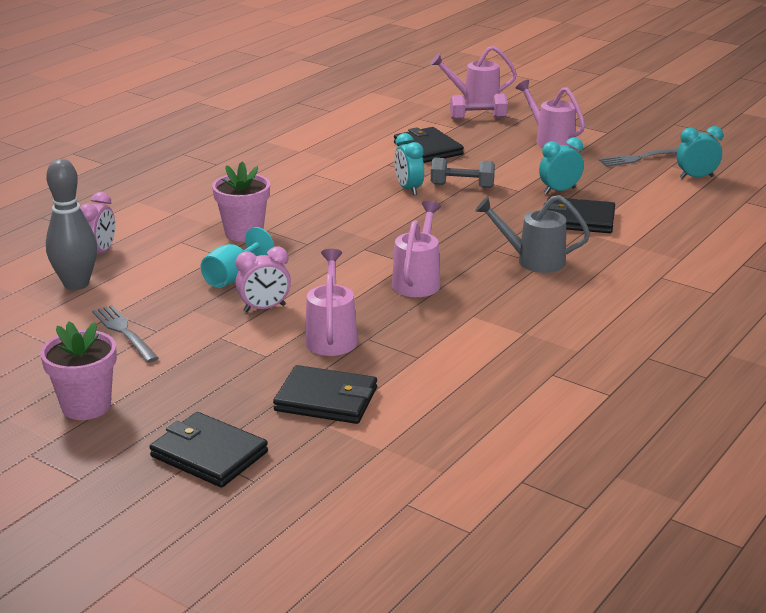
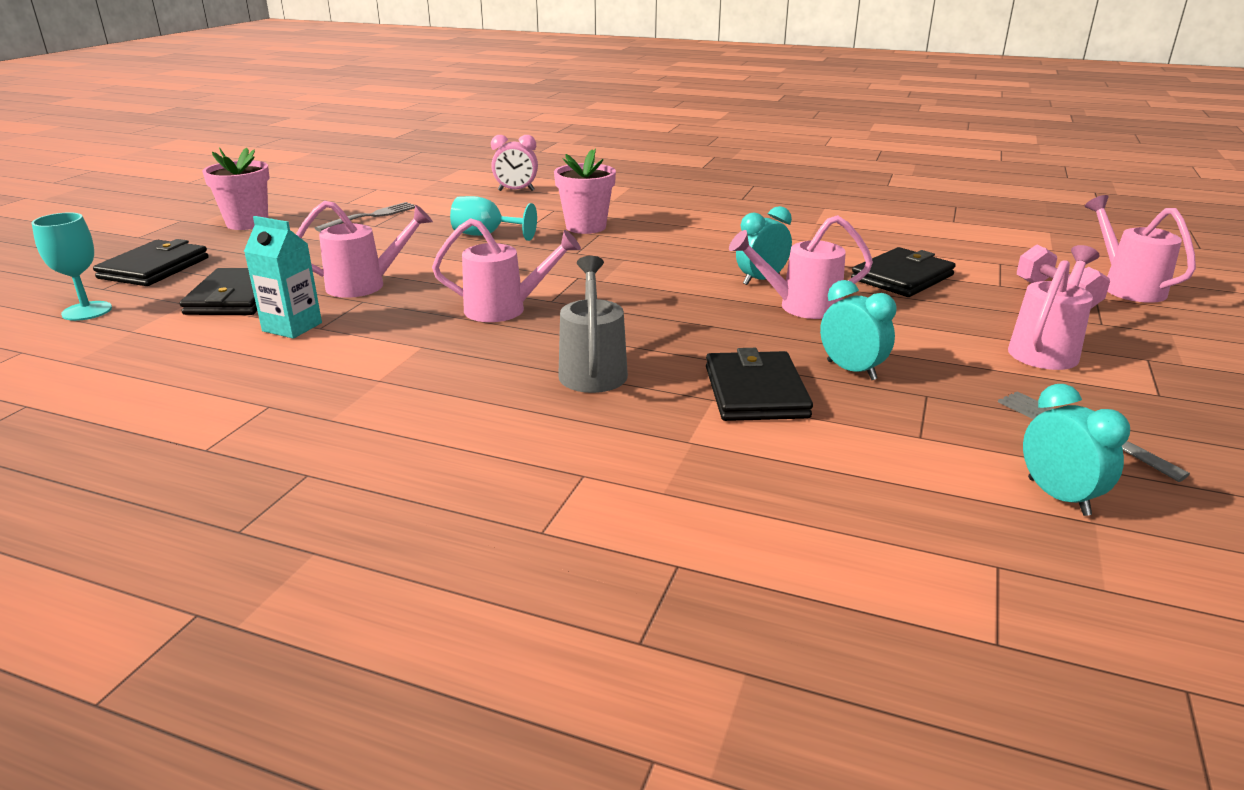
camera: 75 degrees right, 0 degrees up
(76, 284) = (455, 192): grey bowling pin -> none
(264, 308) = (423, 253): pink clock -> none
(319, 481) = (87, 311): none -> turquoise goblet
(412, 369) = (292, 327): none -> turquoise carton
(462, 186) = (801, 307): grey dumbbell -> pink watering can

